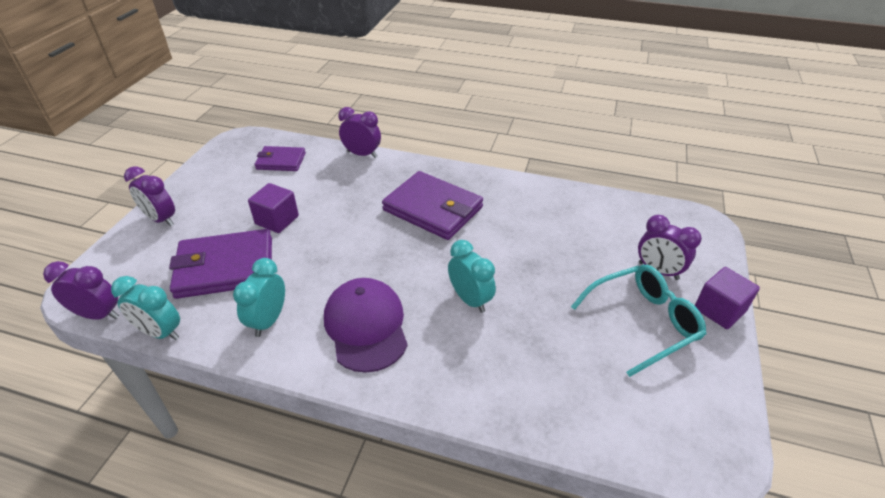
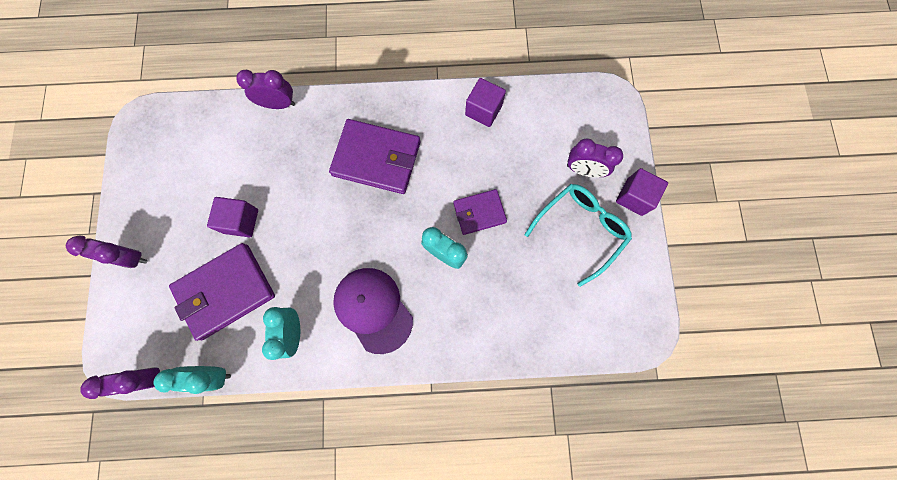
camera: 20 degrees left, 35 degrees up
(281, 161) = (202, 141): purple wallet -> purple wallet (479, 213)
(557, 200) = (483, 110): none -> purple cube

